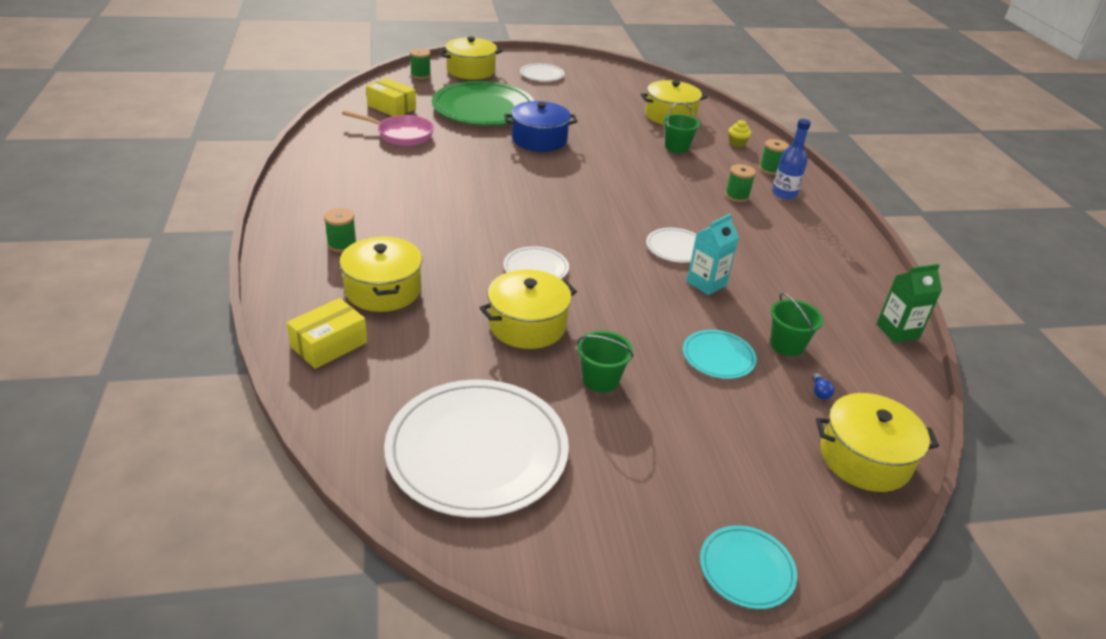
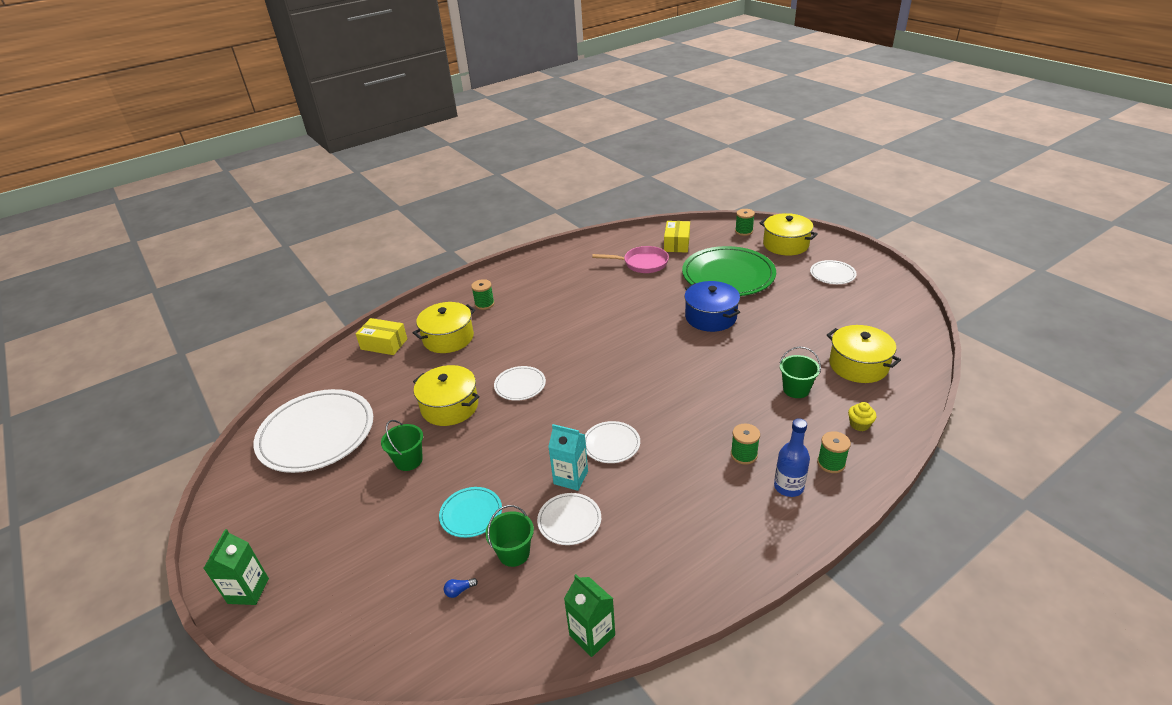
camera: 70 degrees right, 0 degrees up
(401, 134) = (642, 263): pink pan -> pink pan turned 75 degrees counterclockwise
(746, 569) = (248, 591): turquoise plate -> green carton
(762, 302) = (569, 520): none -> white plate
(864, 458) = (385, 640): yellow pot -> none

